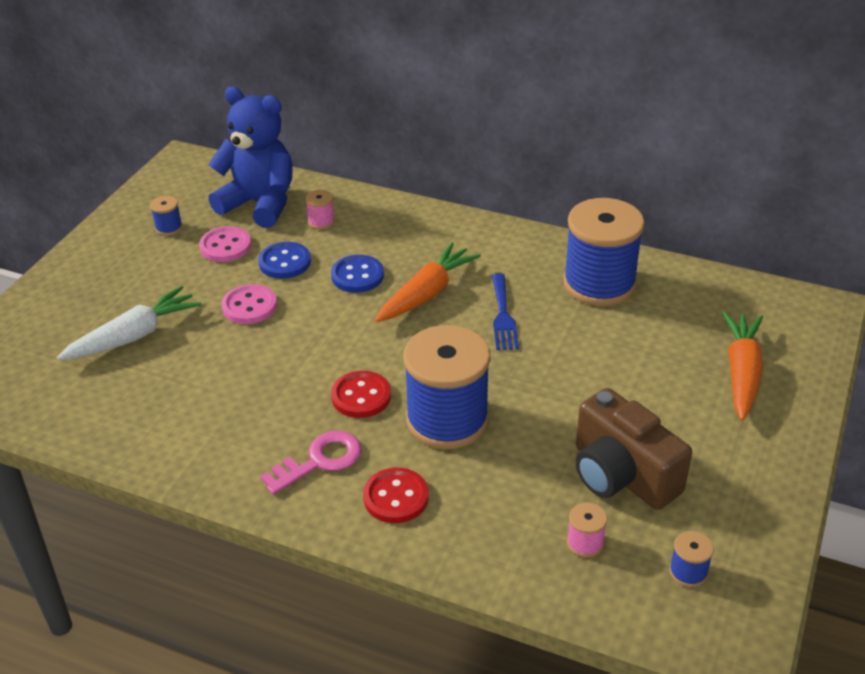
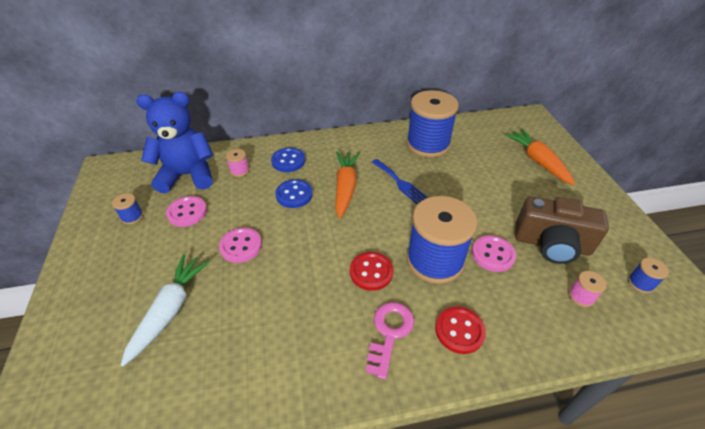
camera: 35 degrees left, 5 degrees up
(285, 262) = (239, 206): blue button -> blue button (288, 161)
(527, 448) = (493, 254): none -> pink button

